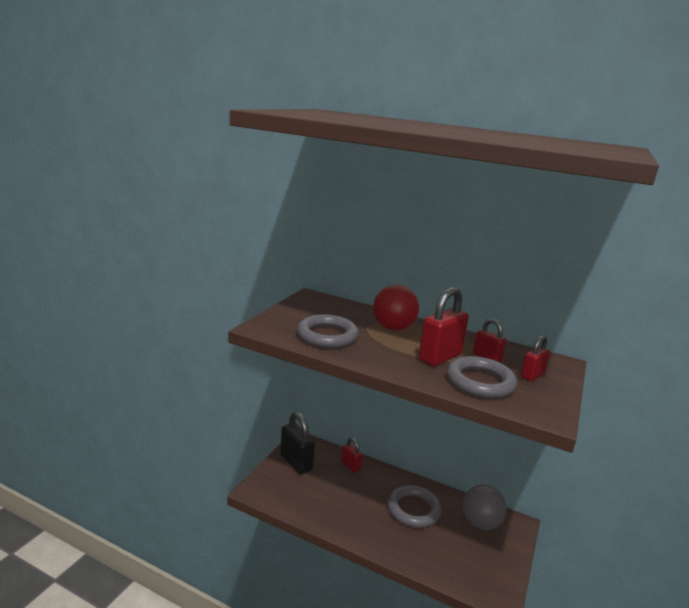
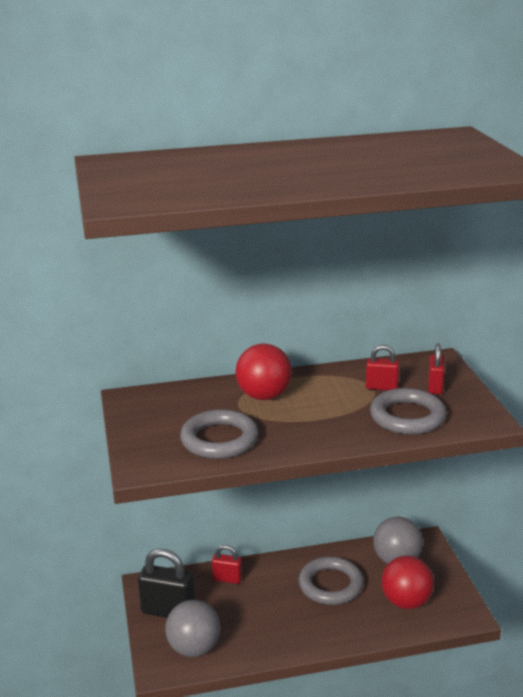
camera: 35 degrees left, 5 degrees up
(286, 492) = (194, 648): none -> grey ball
(440, 357) = (346, 408): red padlock -> none
(458, 555) = (406, 602): none -> red ball

